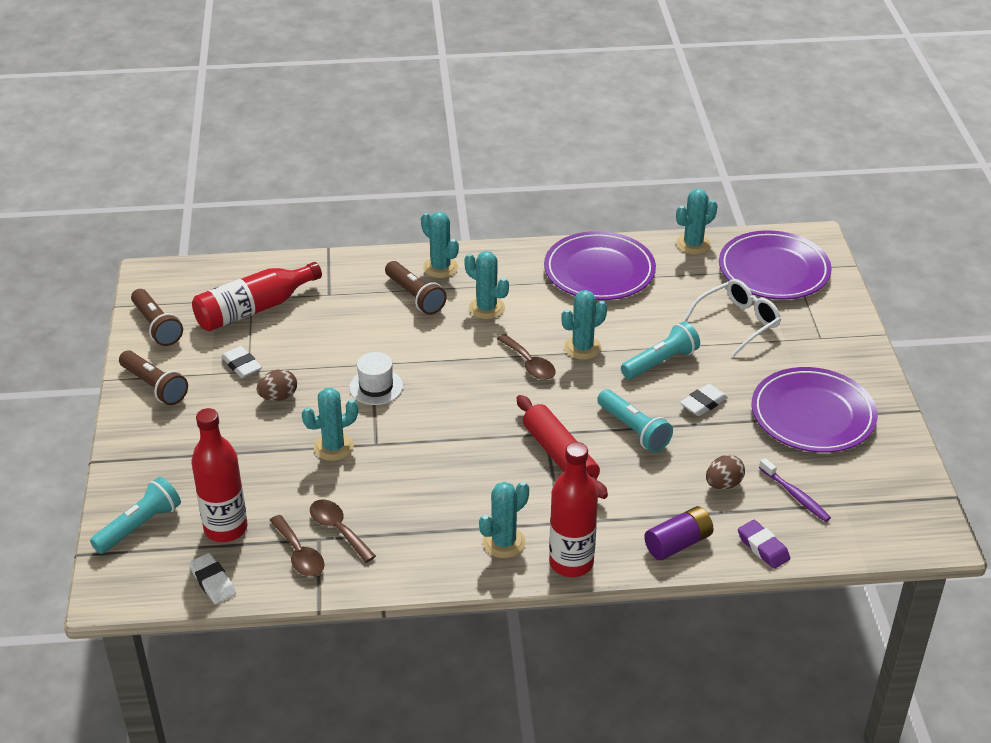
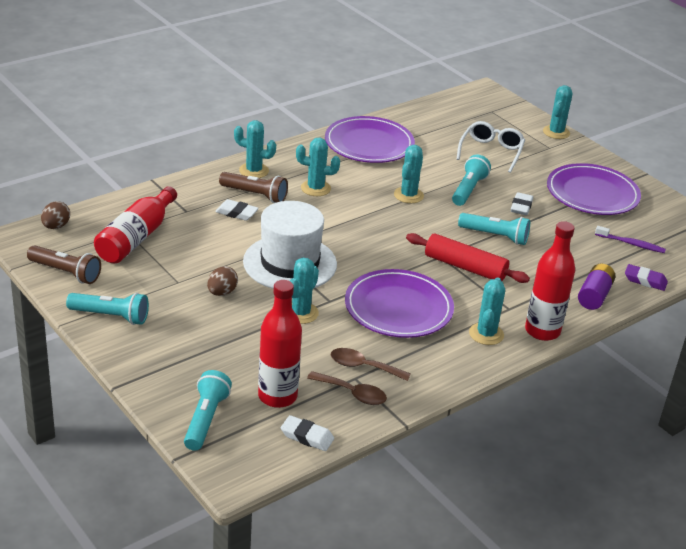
camera: 35 degrees left, 5 degrees down
(154, 386) = (111, 316): brown flashlight -> turquoise flashlight
(242, 365) = (168, 279): white eraser -> white eraser (236, 213)
(376, 387) = (290, 263): white hat -> white hat, size x2.02
(529, 364) = (384, 216): brown spoon -> none
(693, 244) = (413, 112): turquoise cactus -> turquoise cactus (556, 132)
(723, 484) = (583, 251): brown egg -> brown egg (56, 226)
(773, 270) = (480, 115): purple plate -> purple plate (398, 308)

